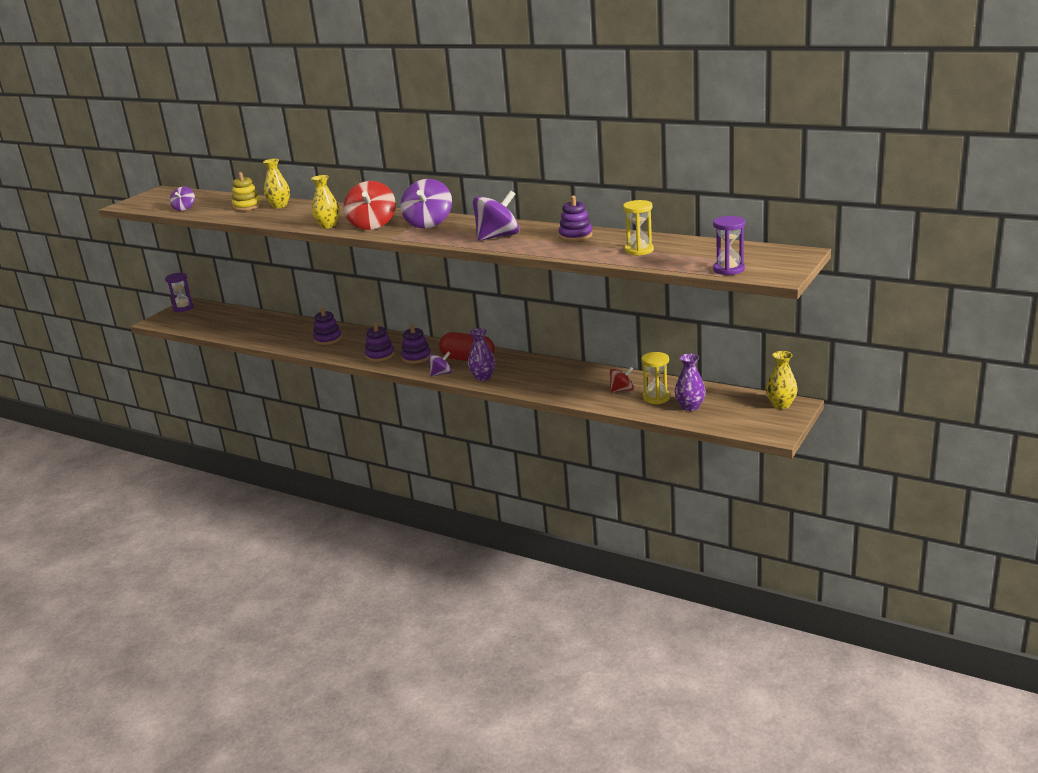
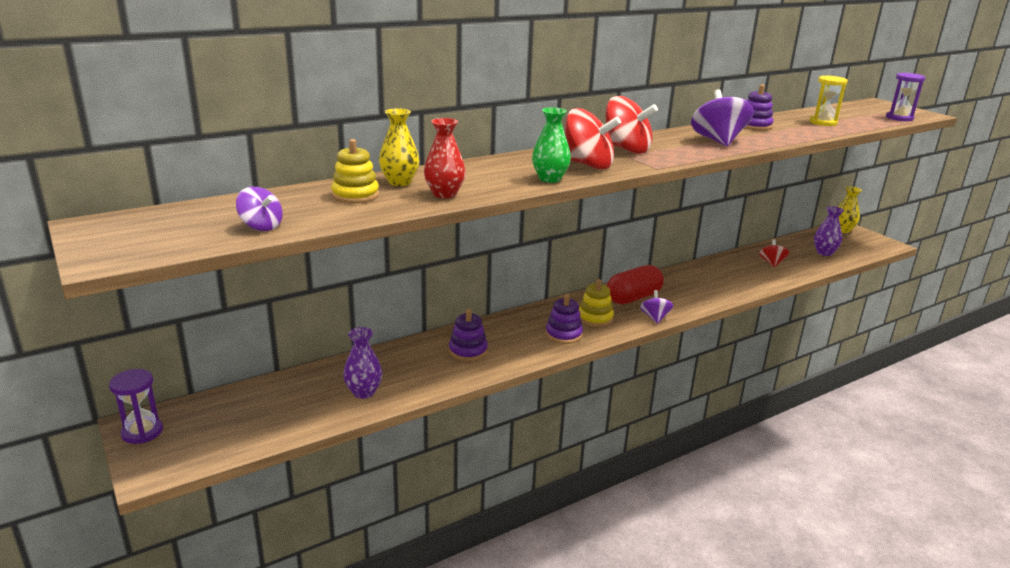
camera: 65 degrees left, 0 degrees up
(269, 217) = (444, 194): none -> red vase
(328, 225) = (550, 179): yellow vase -> green vase
(416, 357) = (595, 318): purple stacking toy -> yellow stacking toy
(428, 223) = (626, 149): purple spinning top -> red spinning top
(483, 377) = (685, 302): purple vase -> purple vase (364, 392)
(656, 398) = (798, 257): yellow hourglass -> none

